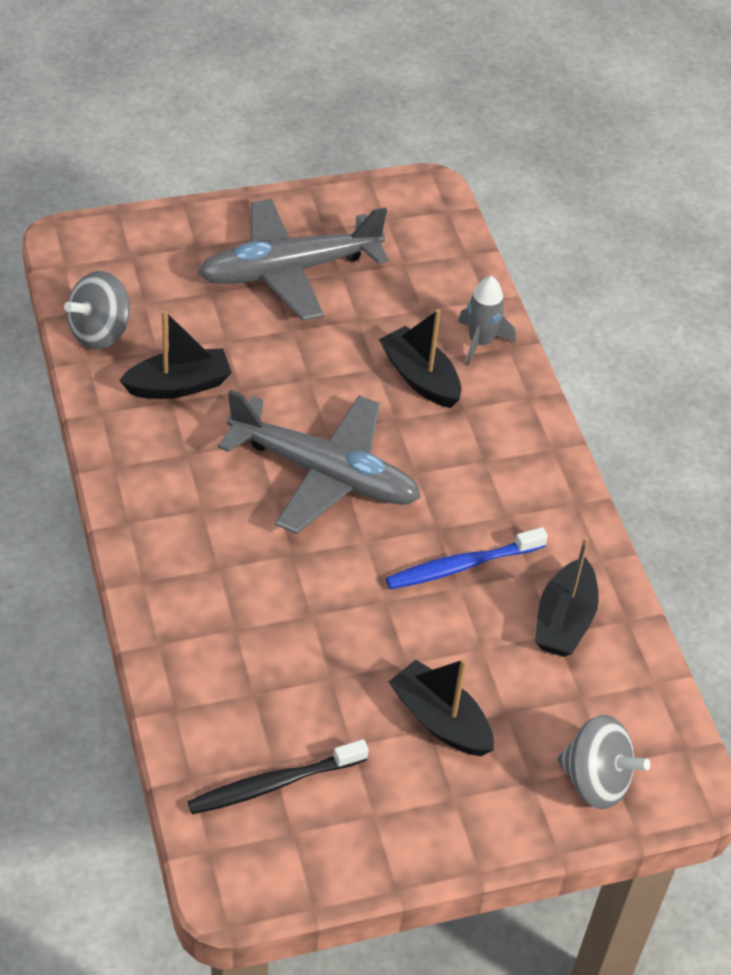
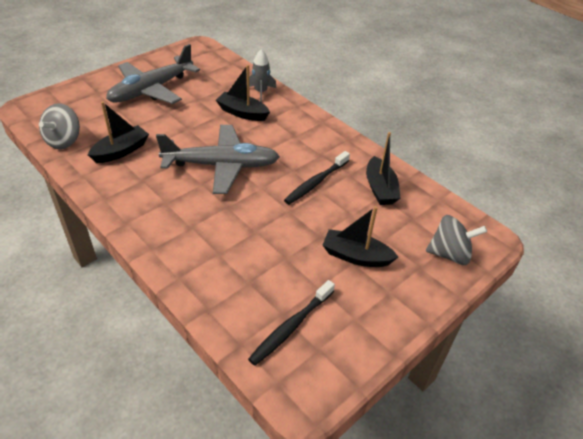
camera: 25 degrees left, 5 degrees down
(462, 566) = (316, 182): blue toothbrush -> black toothbrush

